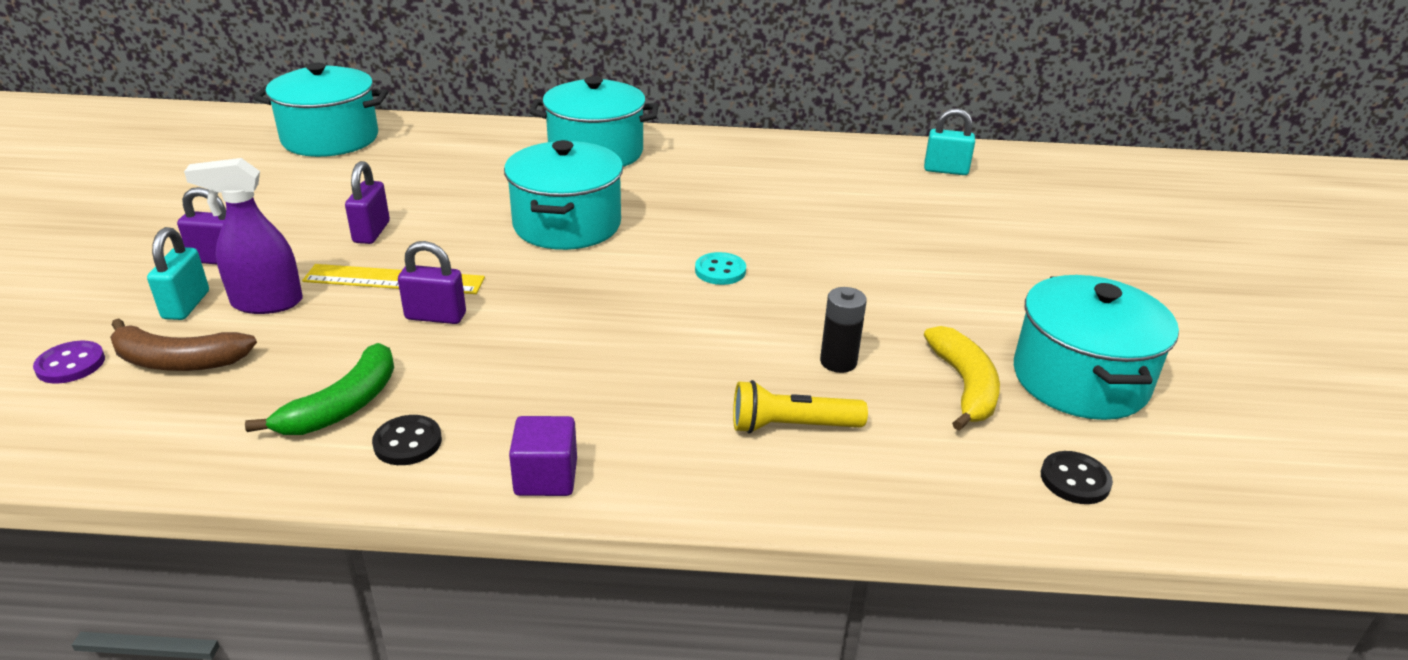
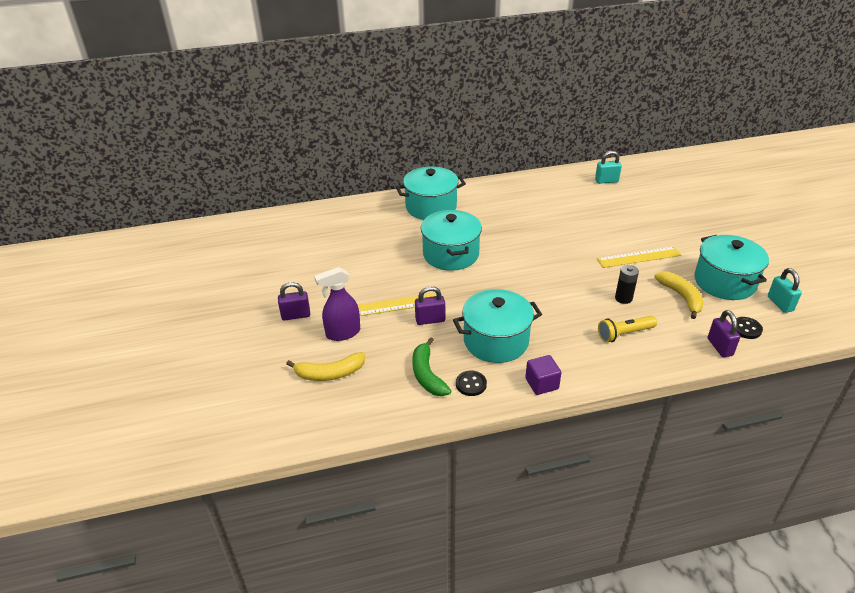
camera: 15 degrees left, 5 degrees up
(71, 364) = (279, 389): purple button -> none
(178, 361) = (330, 373): brown banana -> yellow banana
(186, 305) = (304, 344): turquoise padlock -> turquoise padlock (780, 304)
(330, 138) = (283, 229): turquoise pot -> turquoise pot (496, 341)
(343, 405) = (427, 375): green banana -> green banana turned 150 degrees clockwise
(371, 232) = (358, 281): purple padlock -> purple padlock (719, 347)
(720, 271) = (541, 263): turquoise button -> none
(922, 299) = (639, 257): none -> yellow ruler

